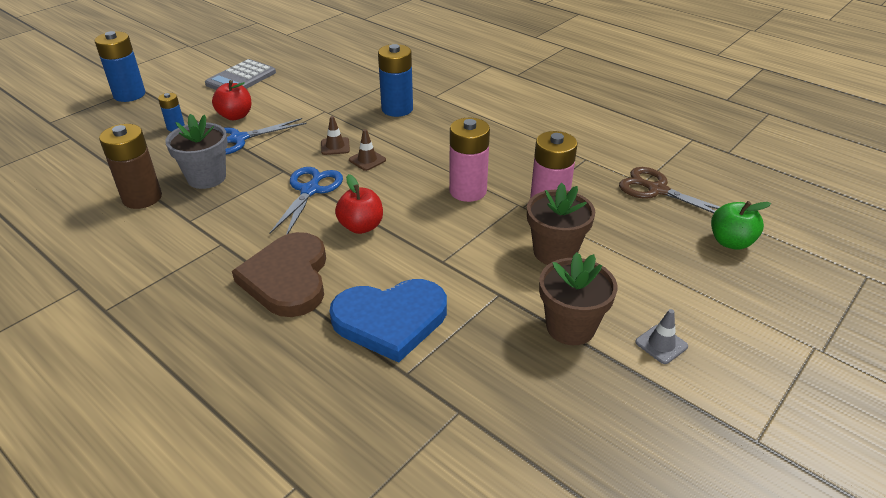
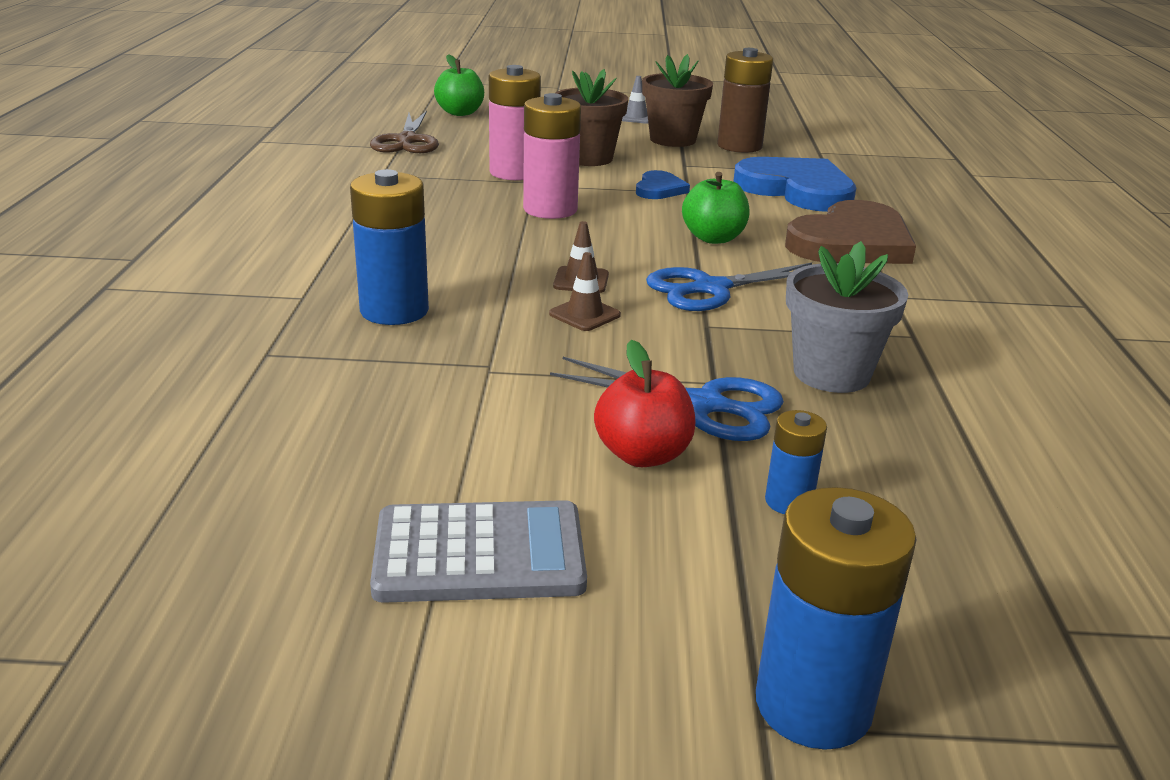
camera: 130 degrees left, 10 degrees down
(142, 198) = (964, 397): brown battery -> brown battery (739, 146)
(361, 226) = (713, 238): red apple -> green apple
(459, 251) = (659, 189): none -> blue heart

